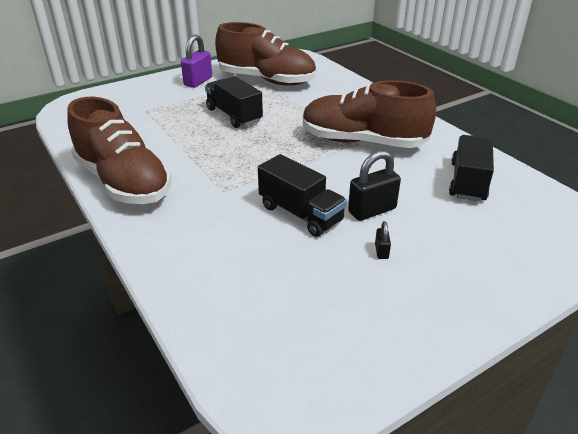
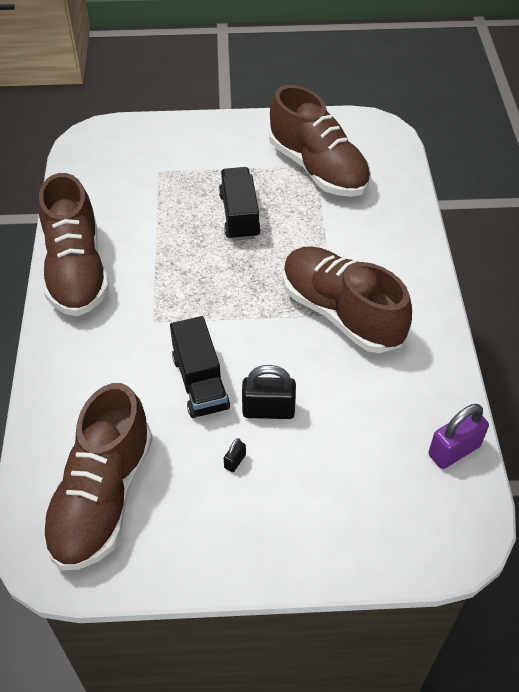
camera: 30 degrees right, 15 degrees up
(198, 81) = (242, 143): purple padlock -> purple padlock (454, 450)
(293, 325) = (102, 497): none -> brown shoe
(467, 182) = (399, 419): black truck -> none

